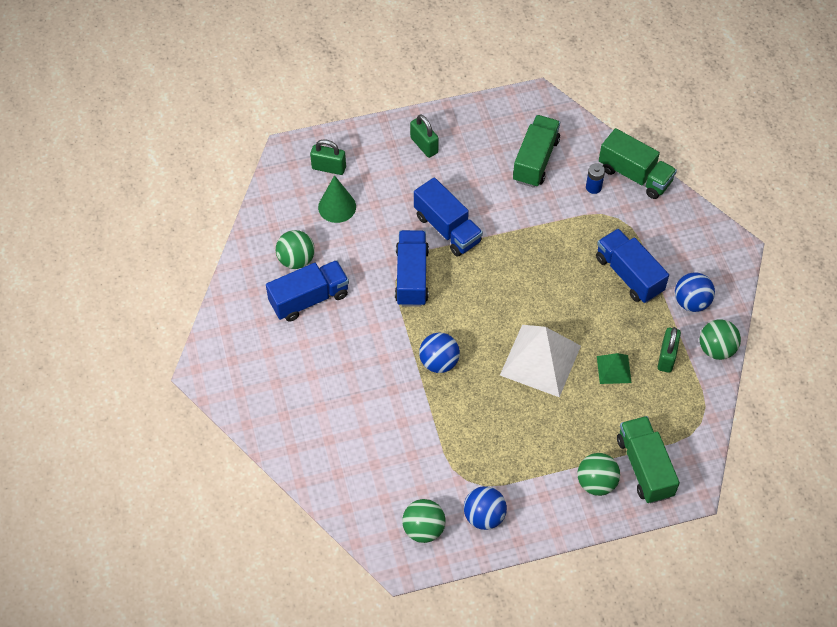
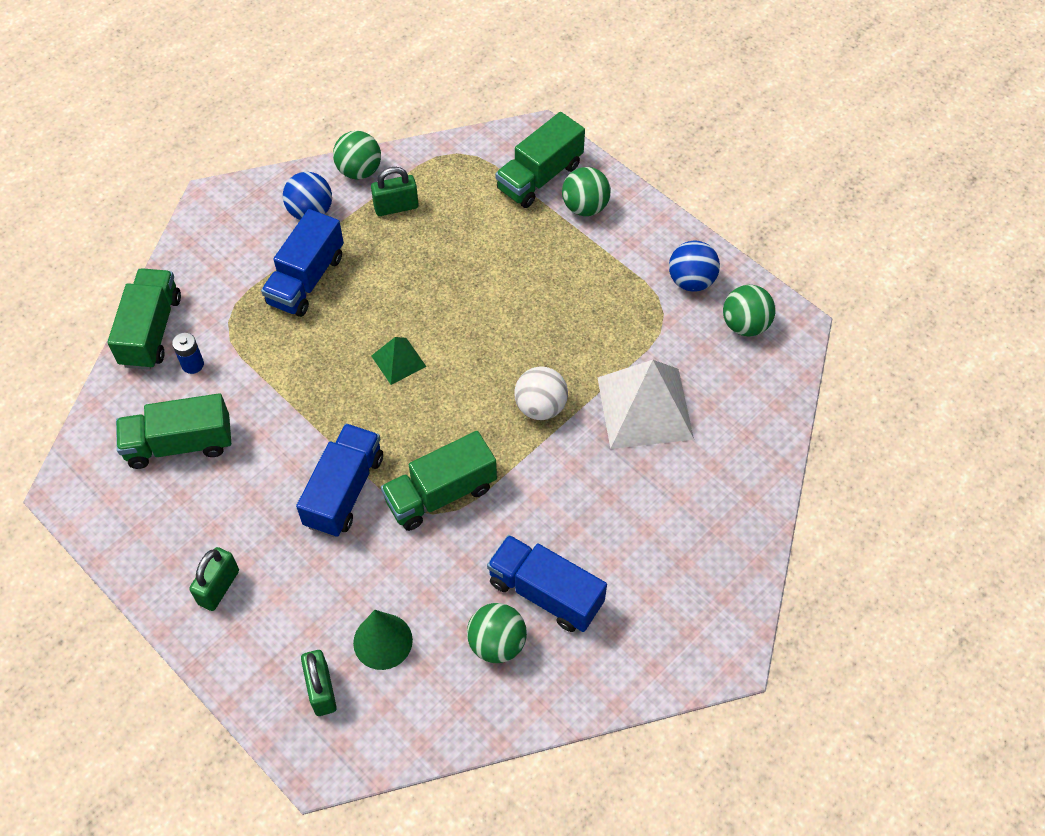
camera: 120 degrees left, 0 degrees up
(412, 277) = (440, 494): blue truck -> green truck
(439, 362) = (540, 407): blue ball -> white ball
(540, 360) = (473, 313): white pyramid -> white pyramid (645, 408)
(614, 369) = (441, 245): green pyramid -> green pyramid (398, 361)

